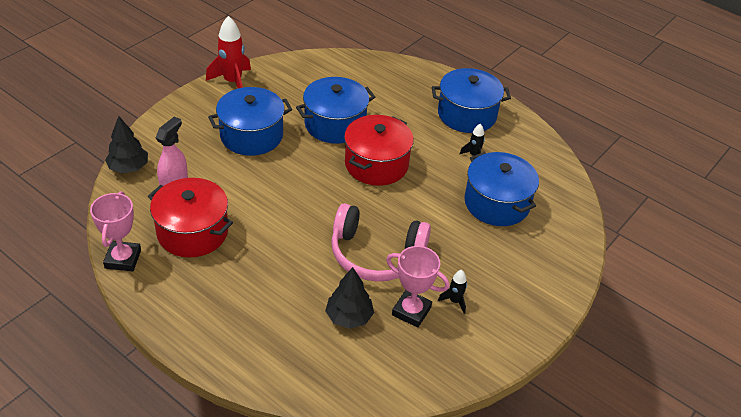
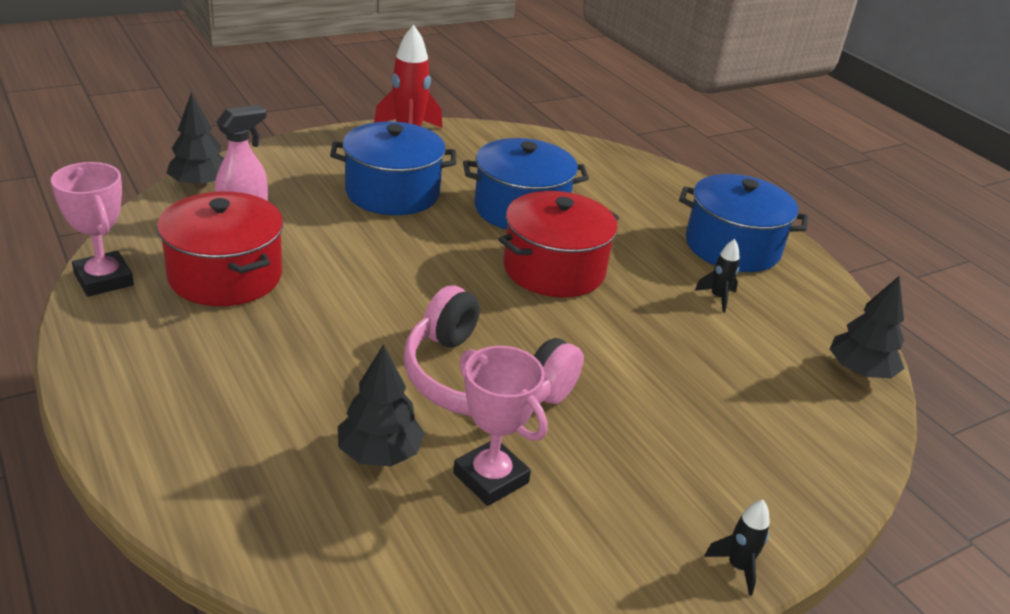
camera: 20 degrees right, 10 degrees down
(123, 259) = (103, 279): pink trophy -> pink trophy turned 60 degrees counterclockwise
(454, 301) = (576, 486): black rocket -> black rocket (737, 567)
(496, 203) = (725, 369): blue pot -> none
(563, 182) = (860, 371): none -> black tree

